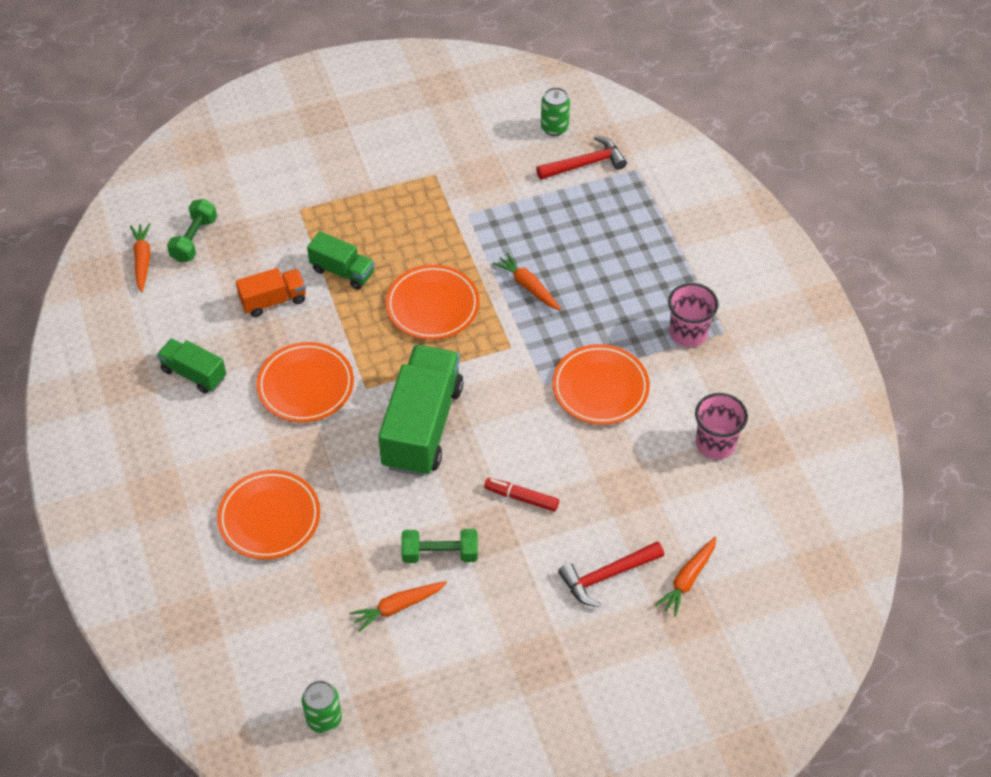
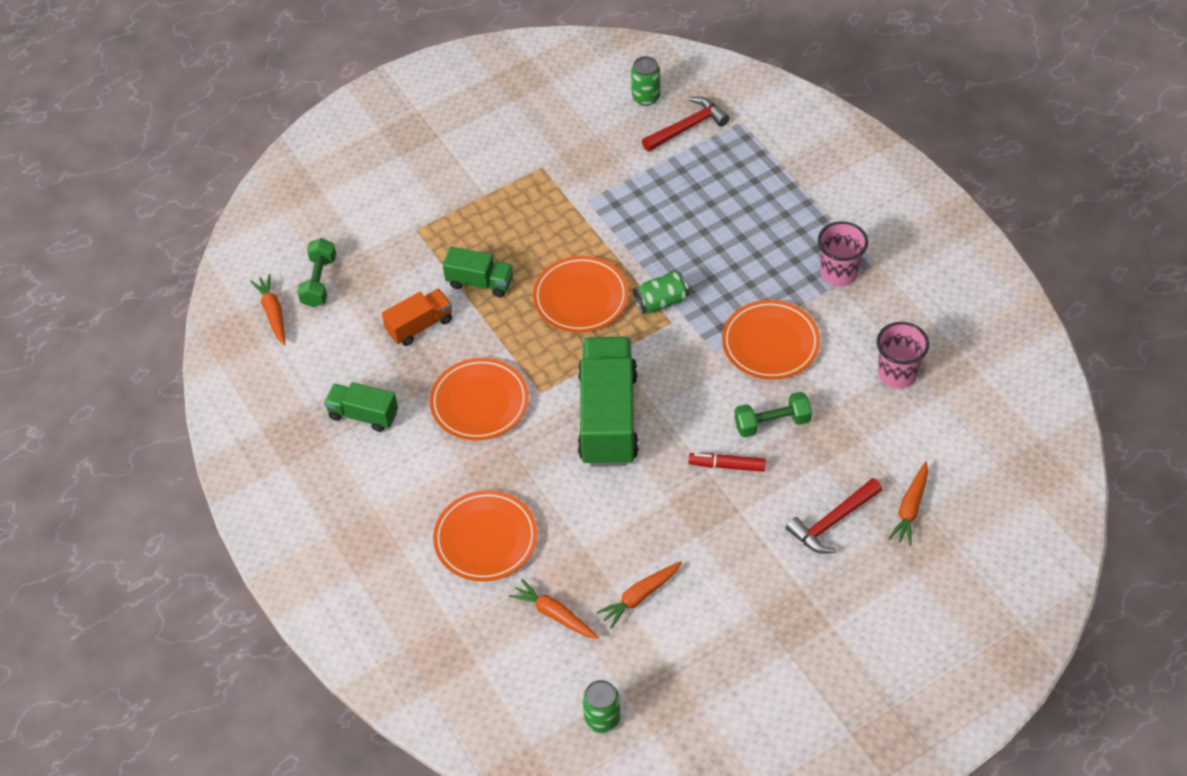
camera: 10 degrees left, 0 degrees up
(440, 554) = (665, 536): green dumbbell -> green dumbbell (772, 423)
(507, 326) = (661, 302): none -> green can
(528, 286) = (669, 259): orange carrot -> orange carrot (554, 614)

